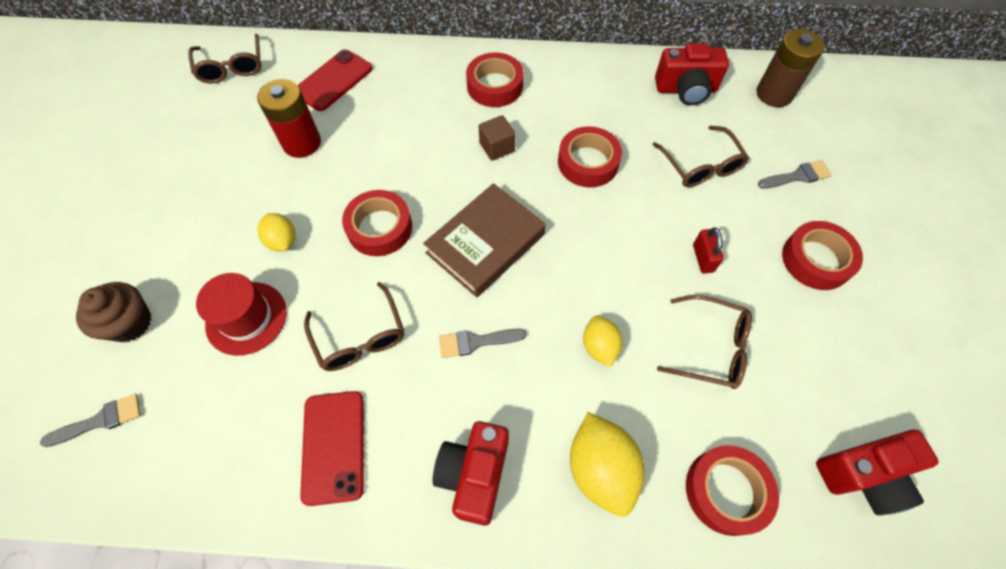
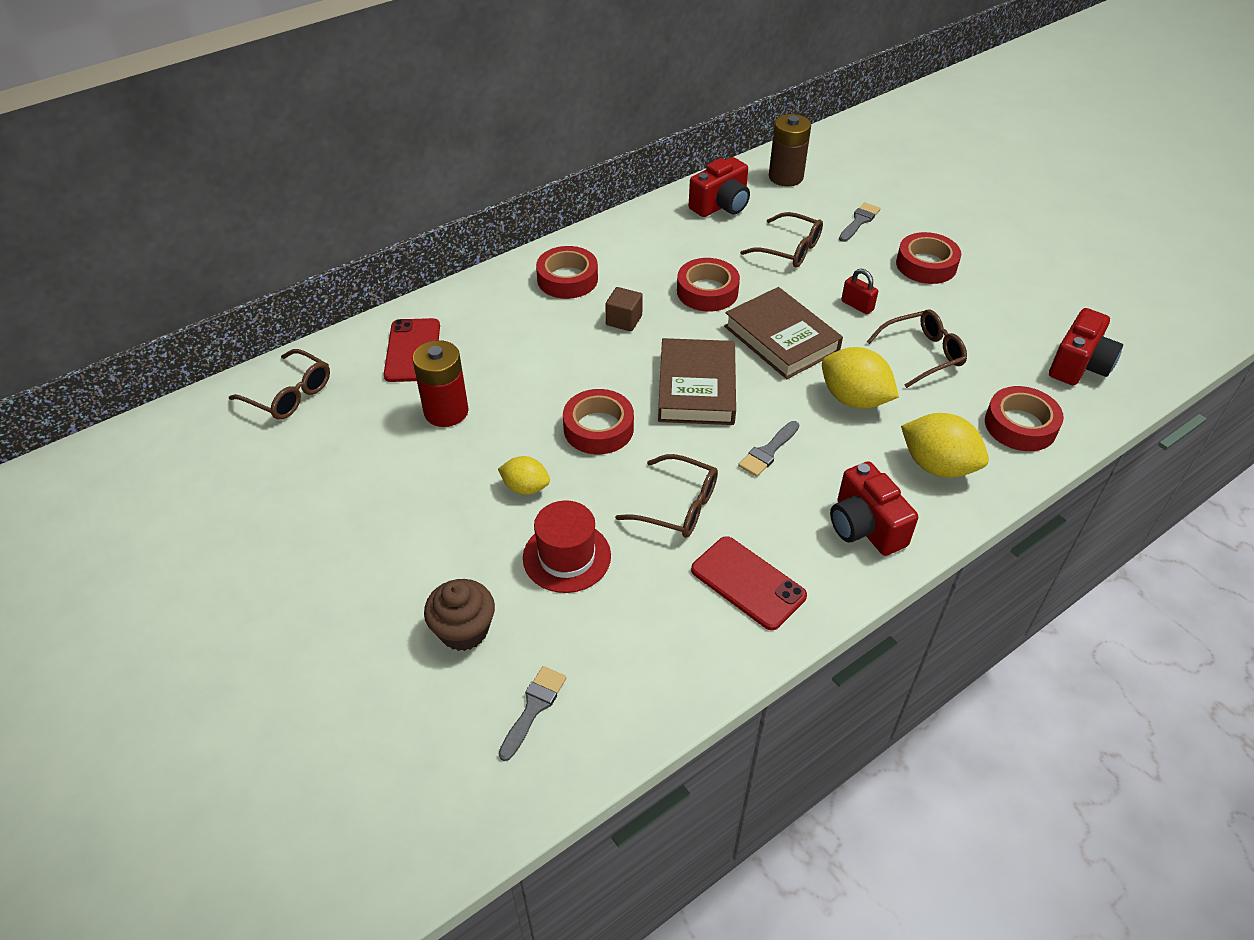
camera: 40 degrees left, 15 degrees down
(599, 346) = (854, 399): yellow lemon -> yellow lemon, size x1.66
(601, 246) = (781, 339): none -> brown book

